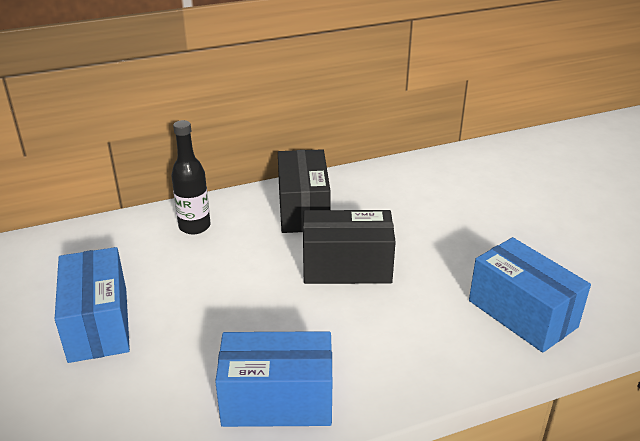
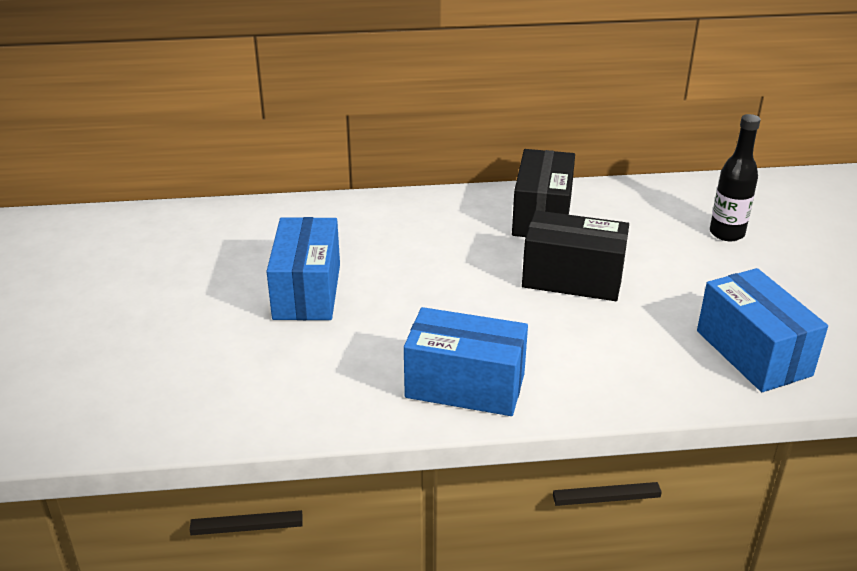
camera: 15 degrees right, 0 degrees up
(194, 226) = (421, 216): black bottle -> black bottle (726, 233)

